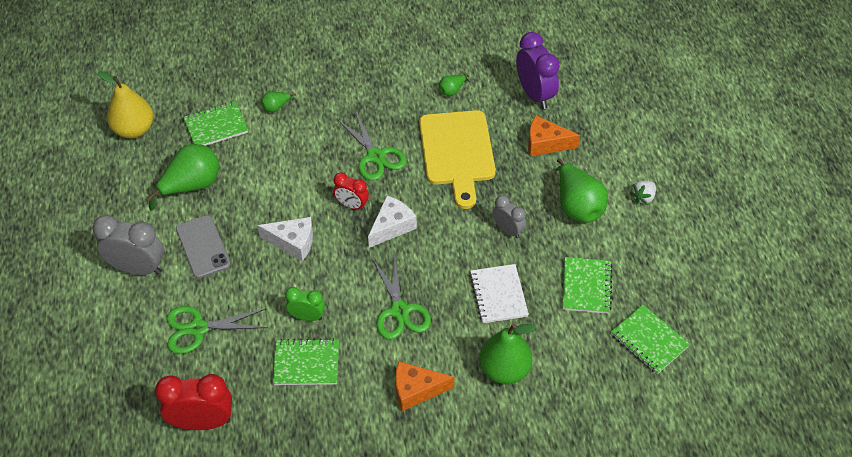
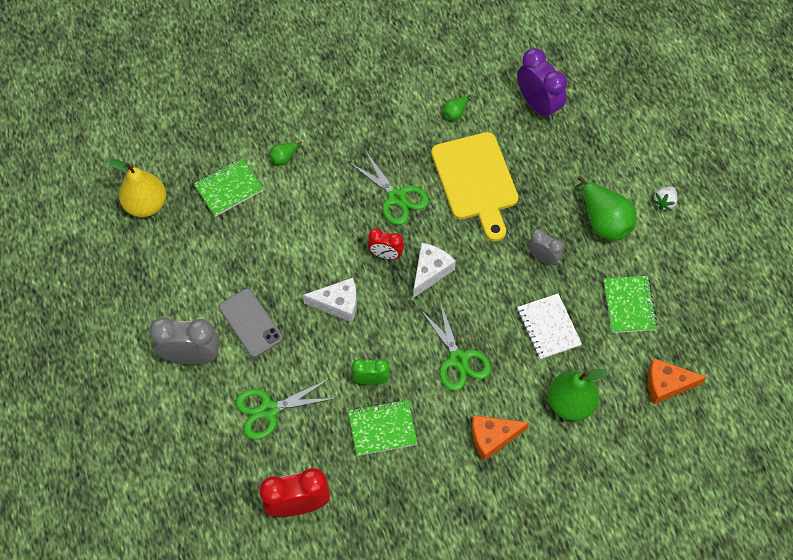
camera: 10 degrees left, 10 degrees up
(191, 185) = (221, 258): green pear -> none
(545, 143) = (559, 158): orange cheese -> orange cheese (666, 384)
(649, 340) = (698, 351): green notebook -> none

